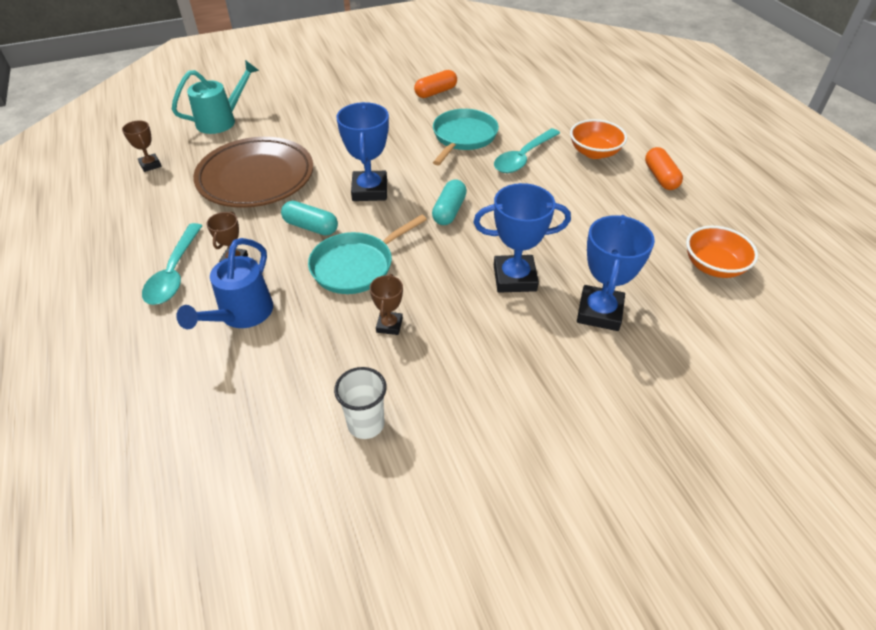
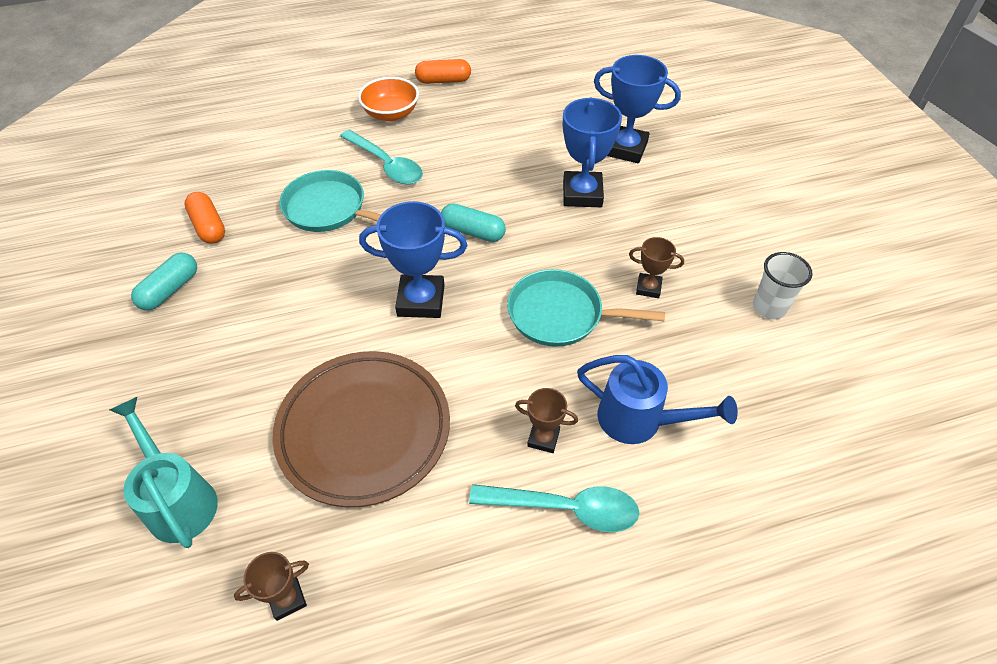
camera: 85 degrees left, 5 degrees up
(311, 227) = (486, 359): turquoise capsule -> turquoise capsule (170, 290)
(356, 266) = (560, 314): turquoise pan -> turquoise pan turned 135 degrees clockwise
(713, 266) = (570, 78): orange bowl -> none

